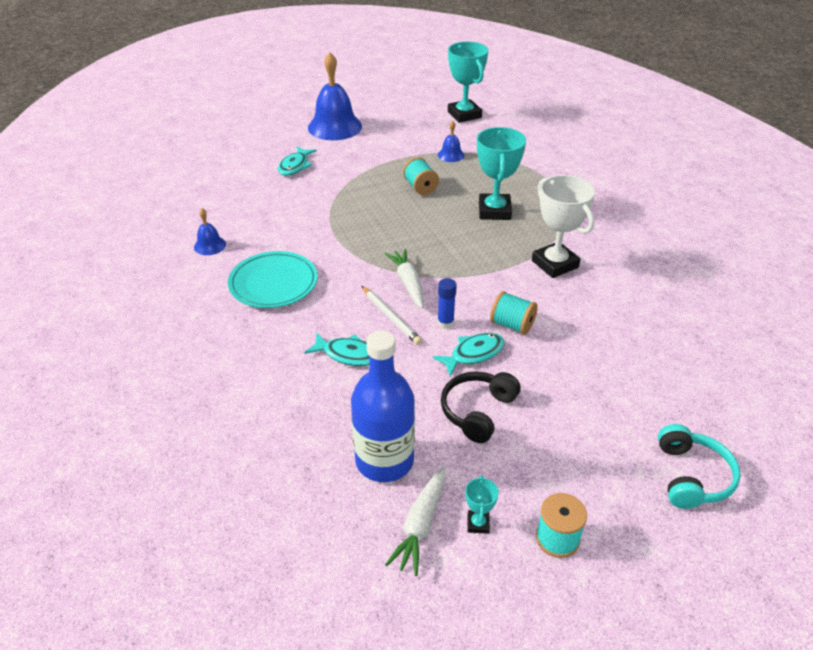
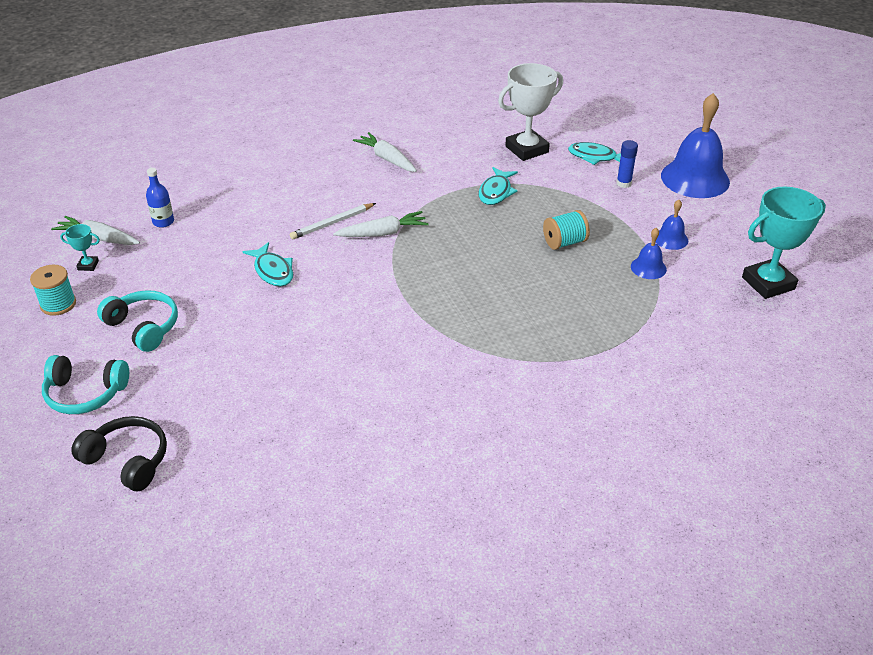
camera: 90 degrees right, 0 degrees up
(210, 245) = (445, 122): blue bell -> blue bell (670, 239)
(273, 284) = (386, 159): turquoise plate -> white carrot
(348, 354) = (286, 201): turquoise fish -> turquoise fish (496, 192)
(384, 461) = (163, 222): blue bottle -> blue bottle, size x0.47
(445, 323) = (319, 255): blue glue stick -> blue glue stick (623, 183)
(477, 411) = (201, 270): black headphones -> black headphones (128, 460)
(494, 211) = (519, 298): turquoise trophy -> none
(512, 325) = (310, 298): turquoise spool -> none
(554, 264) = (411, 338): white trophy -> white trophy (526, 149)
(580, 445) = (144, 327): none -> turquoise headphones

